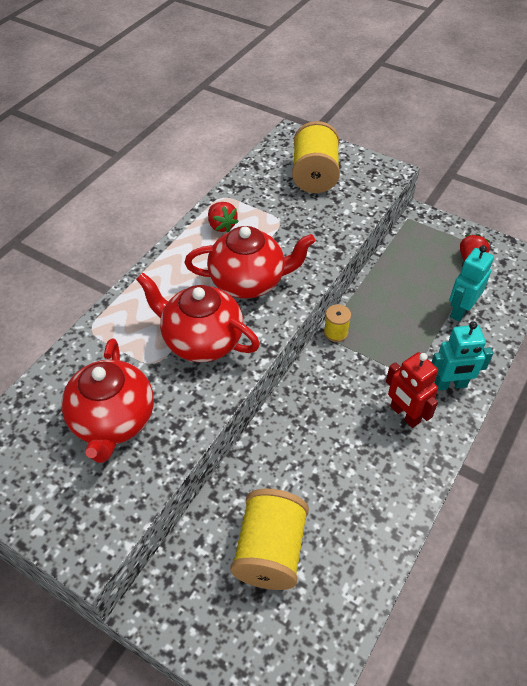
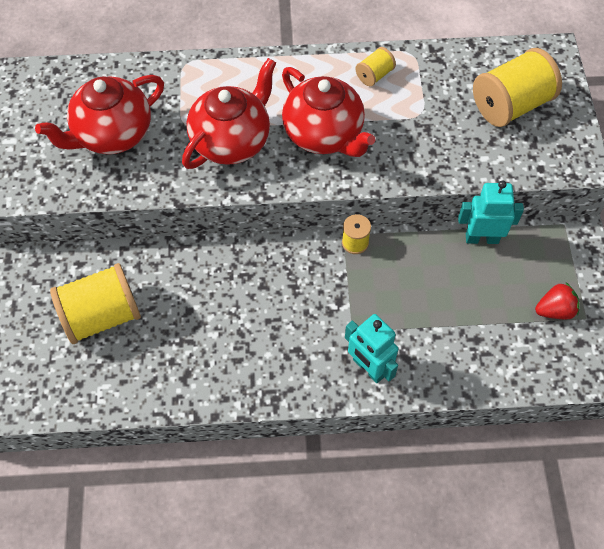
camera: 55 degrees right, 10 degrees up
(201, 340) = (232, 141): red teapot -> red teapot turned 45 degrees clockwise
(221, 225) = (374, 75): red strawberry -> yellow spool
(404, 414) = (304, 346): red robot -> none
(460, 310) = (472, 333): turquoise robot -> turquoise robot (481, 238)

